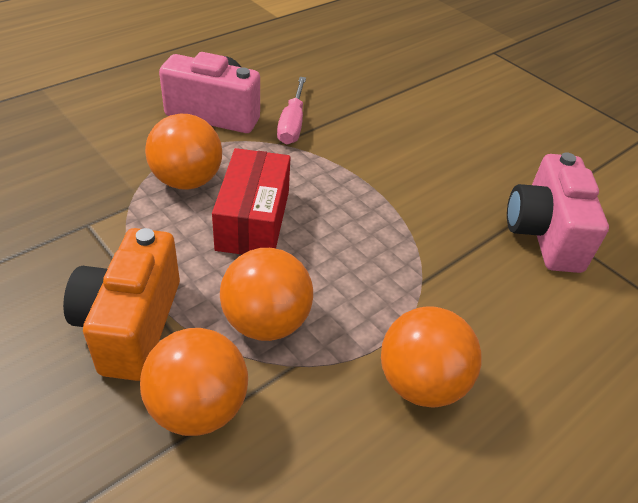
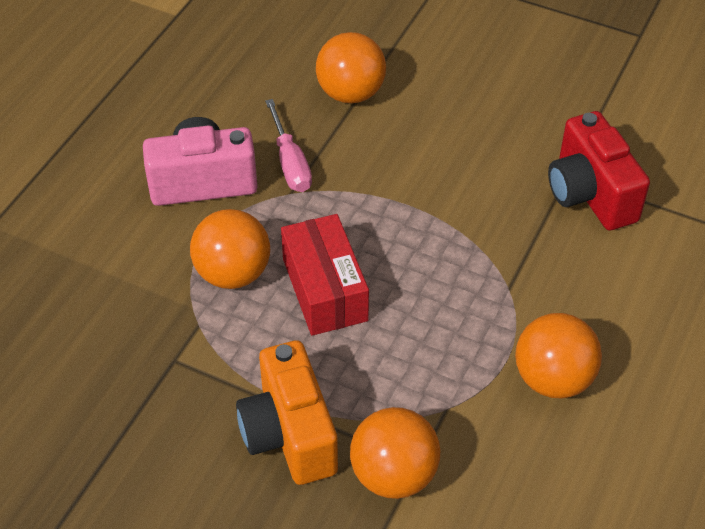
camera: 20 degrees left, 5 degrees up
(266, 322) = (400, 382): orange ball -> orange ball (350, 93)
(544, 234) = (590, 194): pink camera -> red camera

